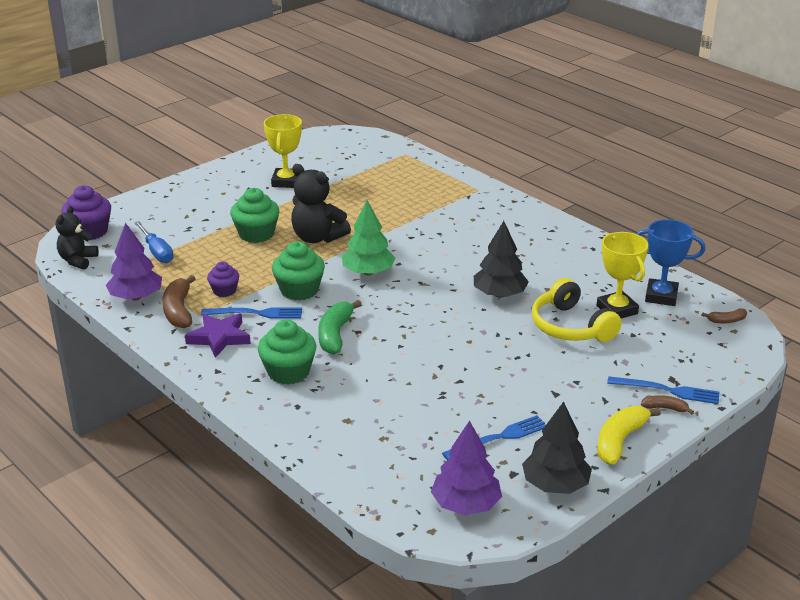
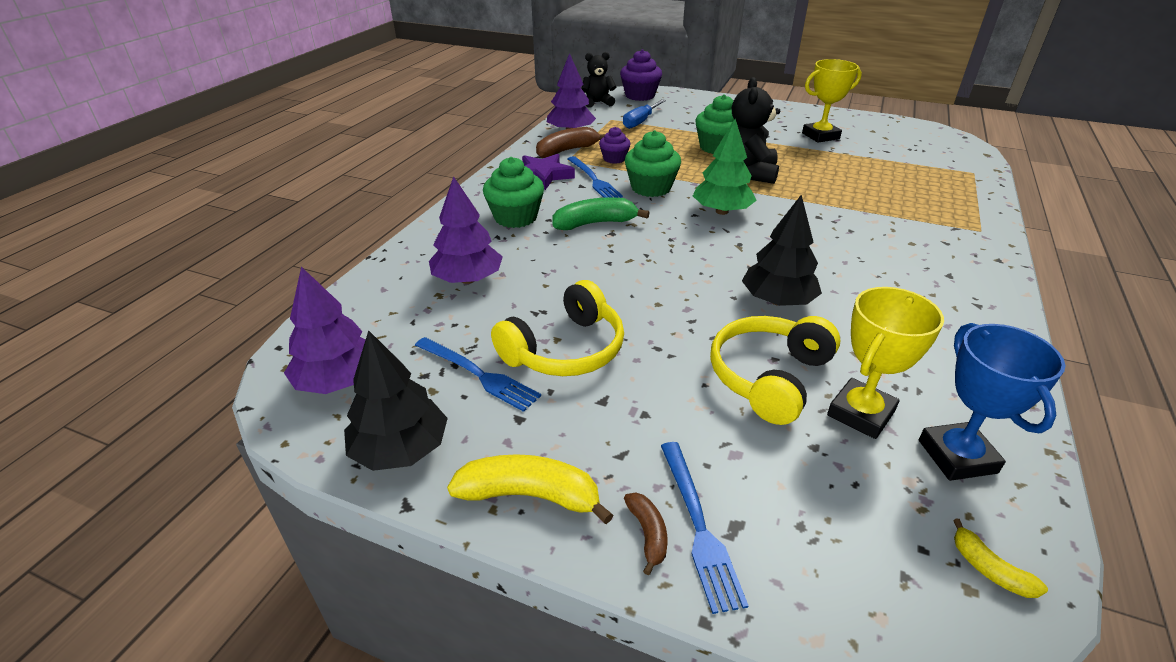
camera: 65 degrees right, 5 degrees up
(371, 418) = (468, 279): none -> purple tree
(495, 394) = (565, 349): none -> yellow headphones
(726, 320) = (989, 569): brown banana -> yellow banana

